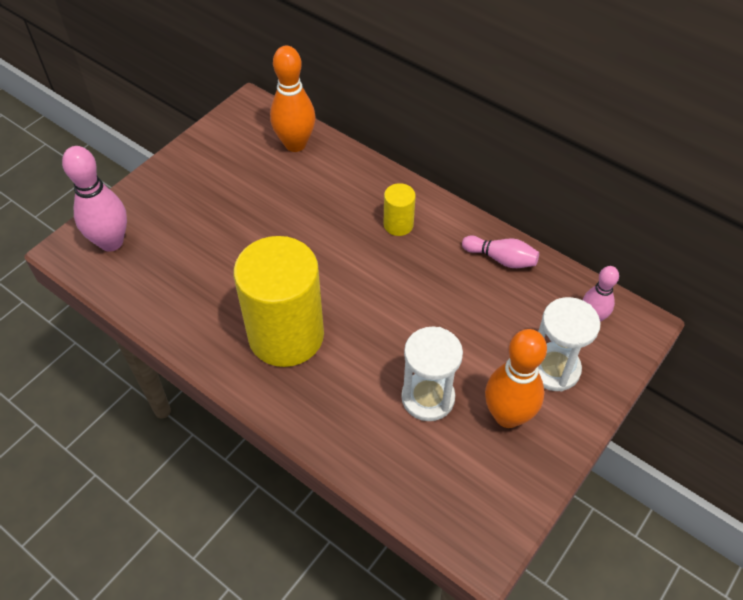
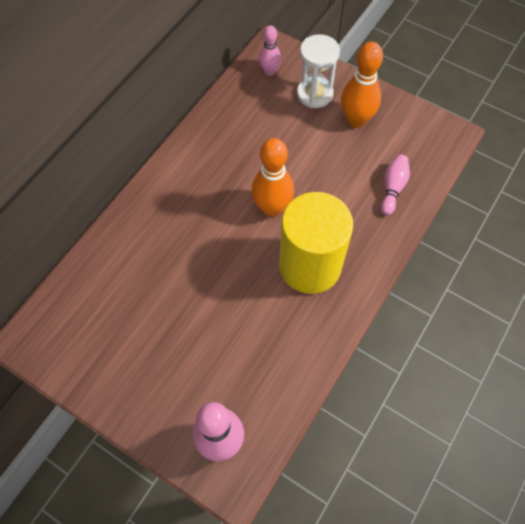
camera: 95 degrees left, 10 degrees up
(295, 144) = (86, 288): orange bowling pin -> orange bowling pin (272, 208)
(398, 224) = (187, 194): yellow cylinder -> none
(428, 398) = (350, 166): white hourglass -> none
(501, 259) = (220, 123): pink bowling pin -> pink bowling pin (393, 188)

